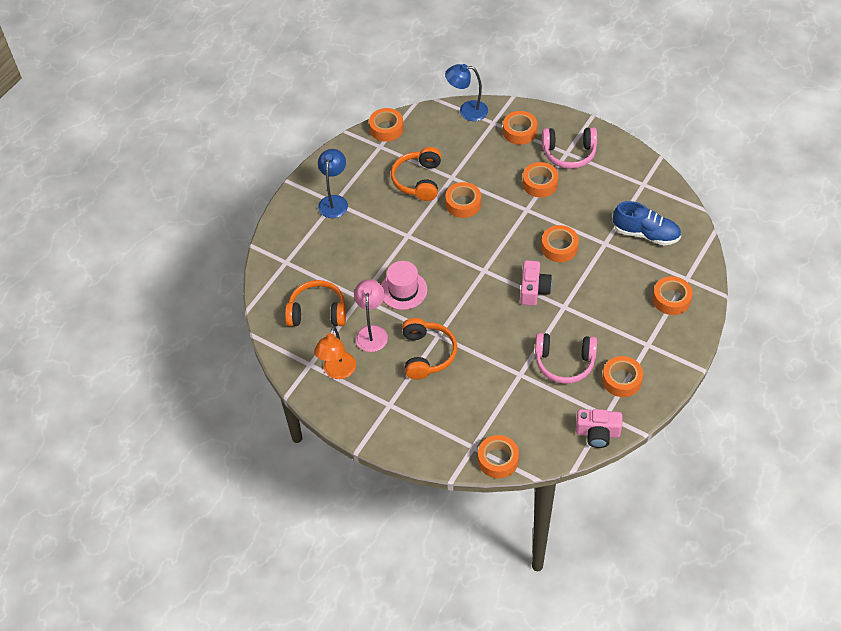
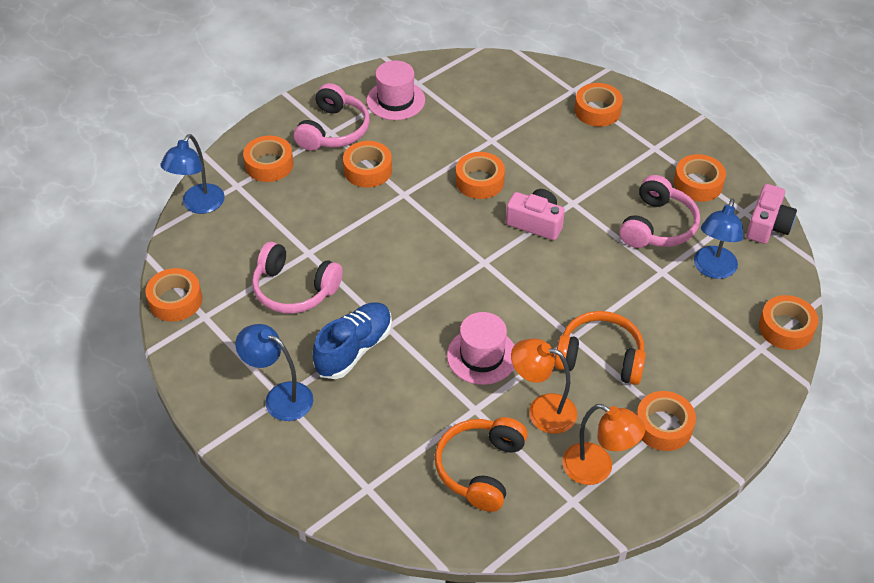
camera: 75 degrees left, 5 degrees down
(372, 332) = (542, 410): pink lamp -> orange lamp
(418, 180) = (294, 289): orange headphones -> pink headphones
(463, 204) = (361, 253): orange tape -> orange tape (663, 426)
(535, 405) = (712, 269): none -> blue lamp
(617, 177) = (395, 100): none -> pink hat
(646, 234) = (493, 103): blue shoe -> blue shoe (354, 349)

